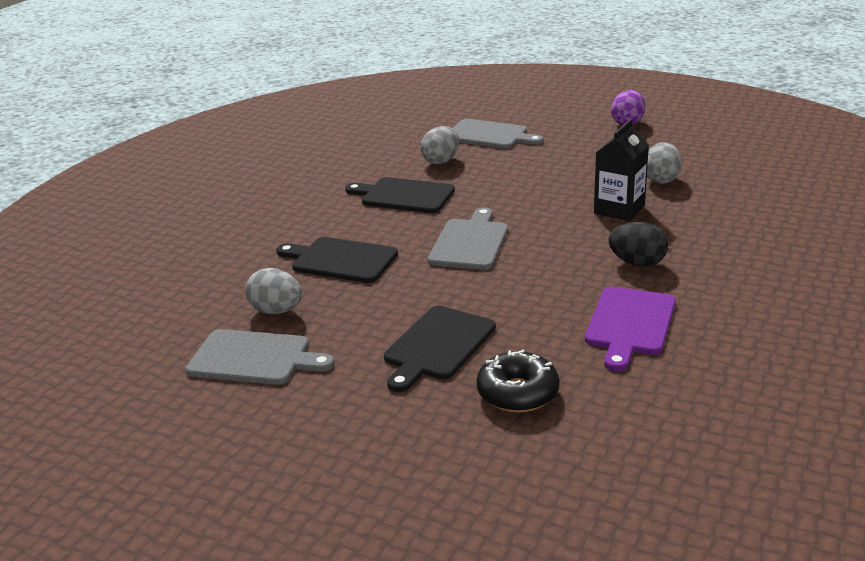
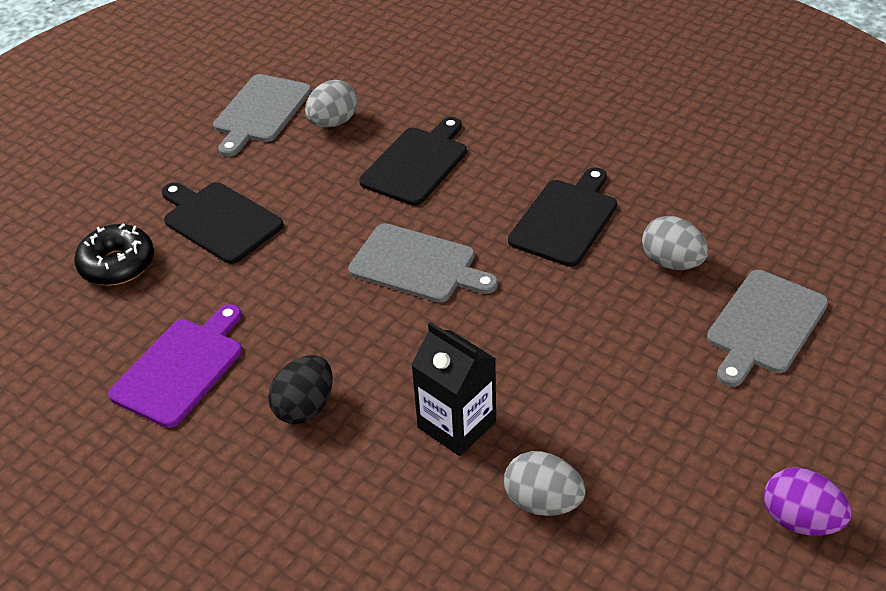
camera: 100 degrees right, 15 degrees up
(630, 324) = (181, 368): purple cutting board -> purple cutting board turned 90 degrees clockwise

